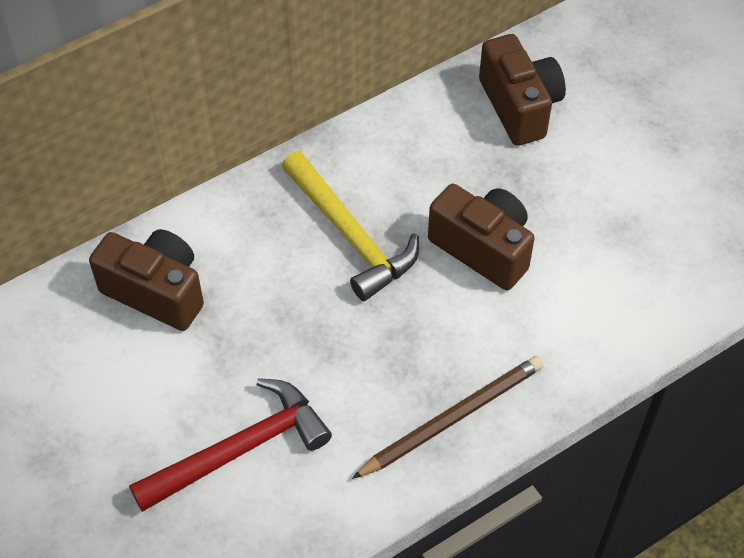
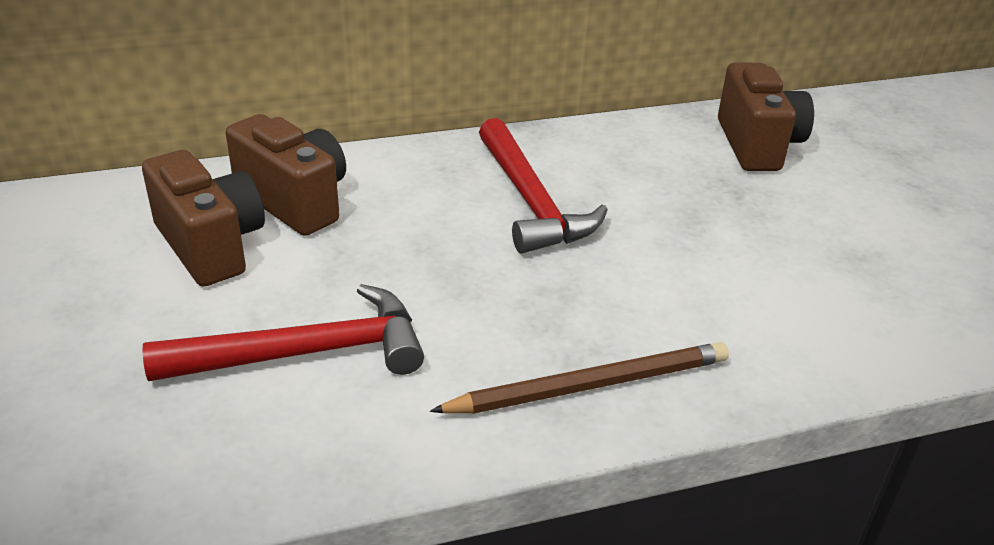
camera: 15 degrees right, 20 degrees down
(350, 235) = (530, 201): yellow hammer -> red hammer
(483, 248) = (682, 241): brown camera -> brown camera (211, 245)

